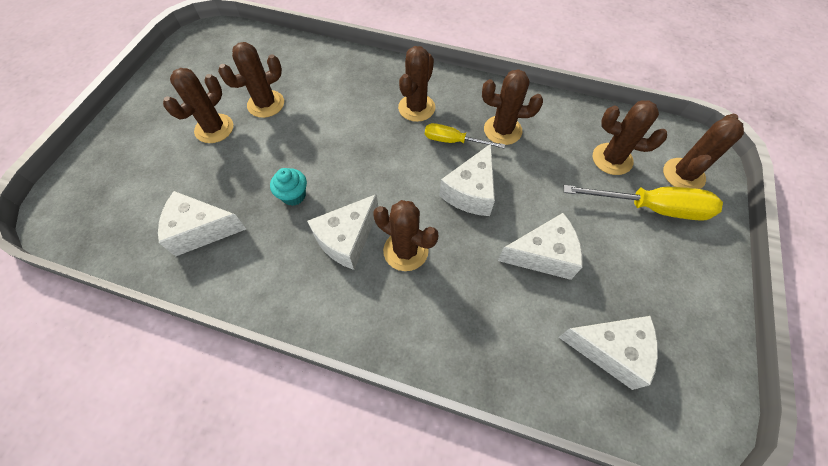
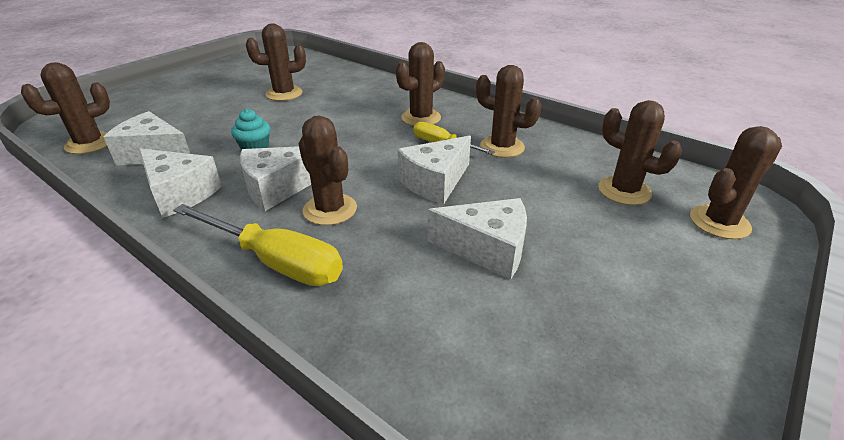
camera: 20 degrees right, 25 degrees down
(214, 128) = (228, 100): brown cactus -> brown cactus (90, 144)
(610, 350) = (526, 365): white cheese -> white cheese (180, 194)
(651, 208) = (659, 241): yellow screwdriver -> yellow screwdriver (275, 261)

